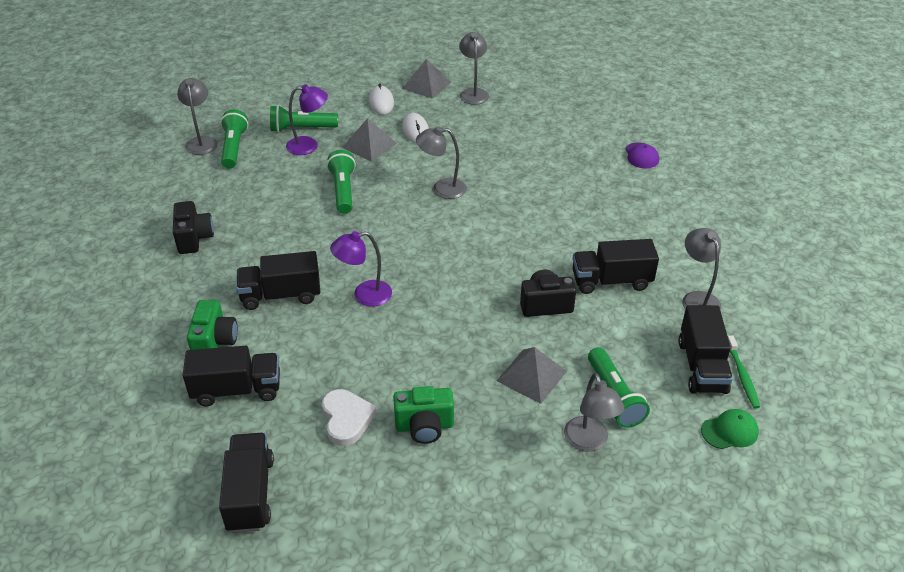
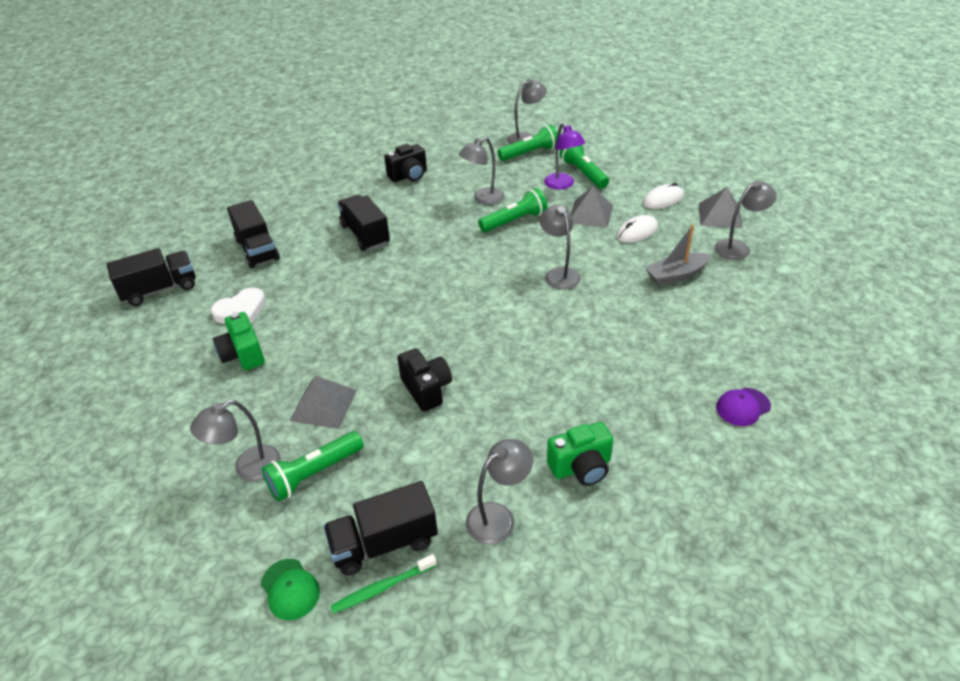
camera: 70 degrees right, 0 degrees up
(215, 342) = (302, 223): green camera -> green camera (581, 467)
(287, 199) = (483, 199): none -> grey lamp
(364, 295) = (385, 275): purple lamp -> none
(486, 132) = (676, 275): none -> grey boat
(611, 281) = (489, 432): black truck -> none

